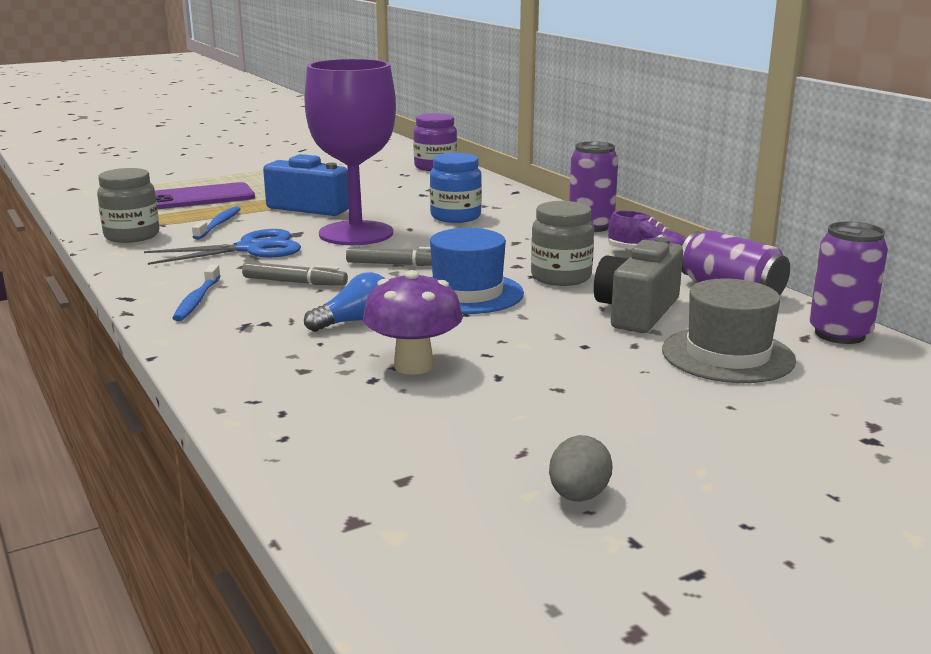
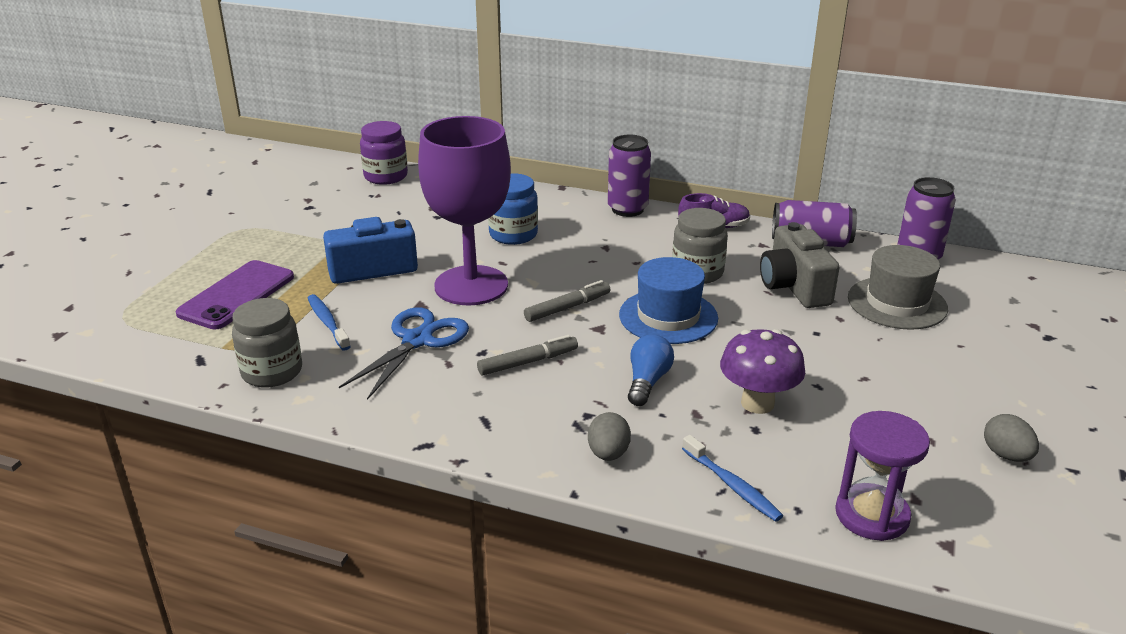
camera: 40 degrees left, 10 degrees up
(197, 300) = (489, 418): blue toothbrush -> blue toothbrush (732, 485)
(226, 347) = (608, 454): none -> grey egg
(335, 470) = (872, 515): none -> purple hourglass

